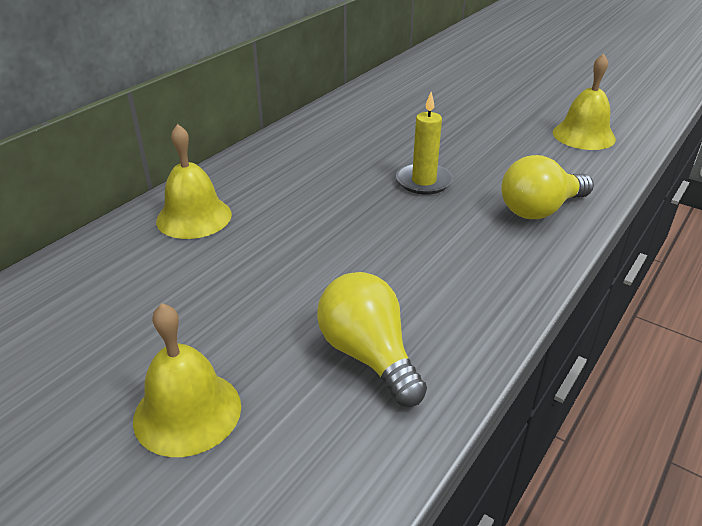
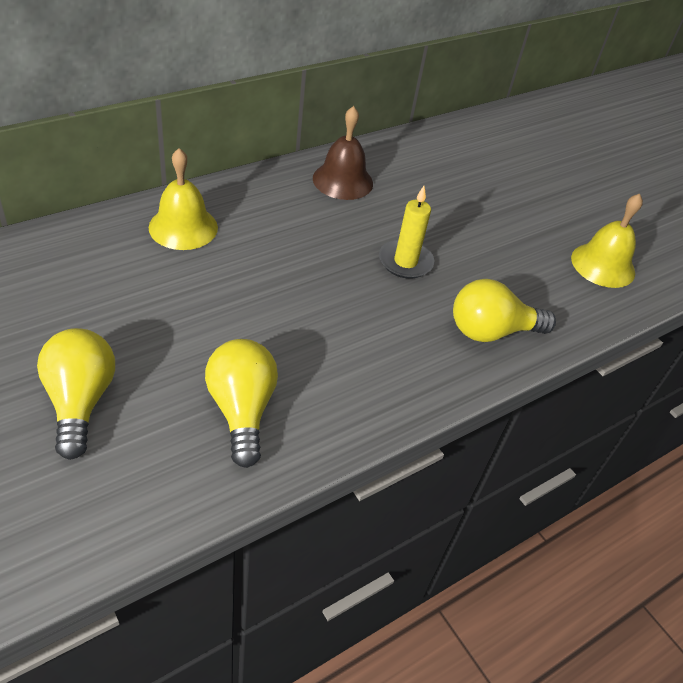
camera: 15 degrees right, 10 degrees up
(187, 412) = (80, 401): yellow bell -> yellow light bulb
(320, 138) = (342, 180): none -> brown bell

